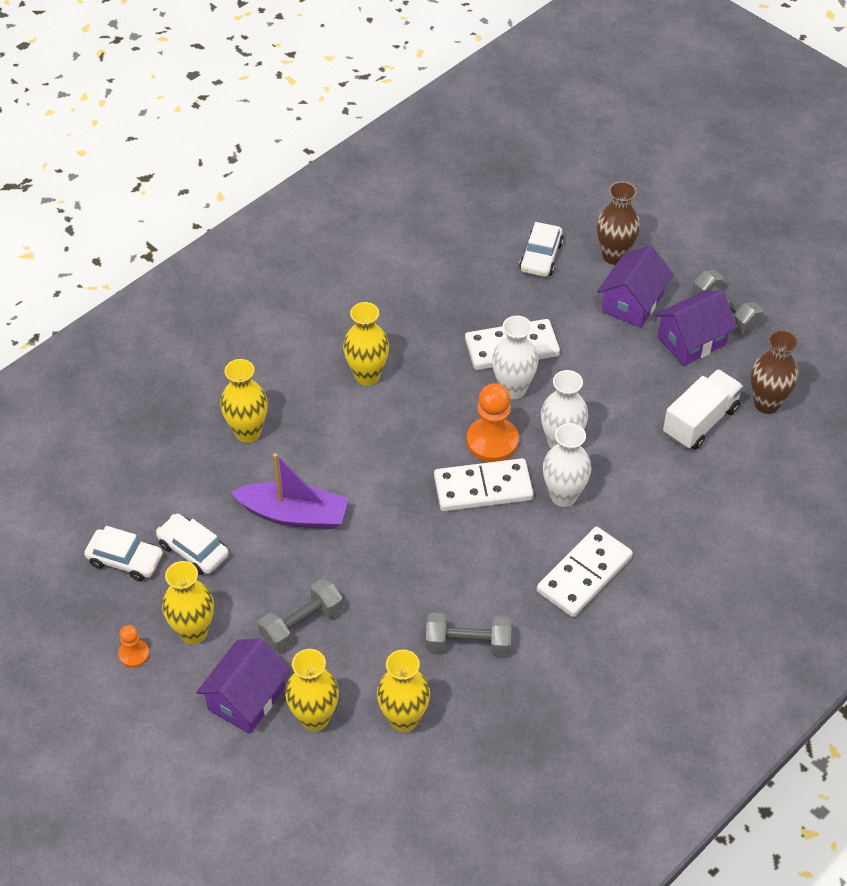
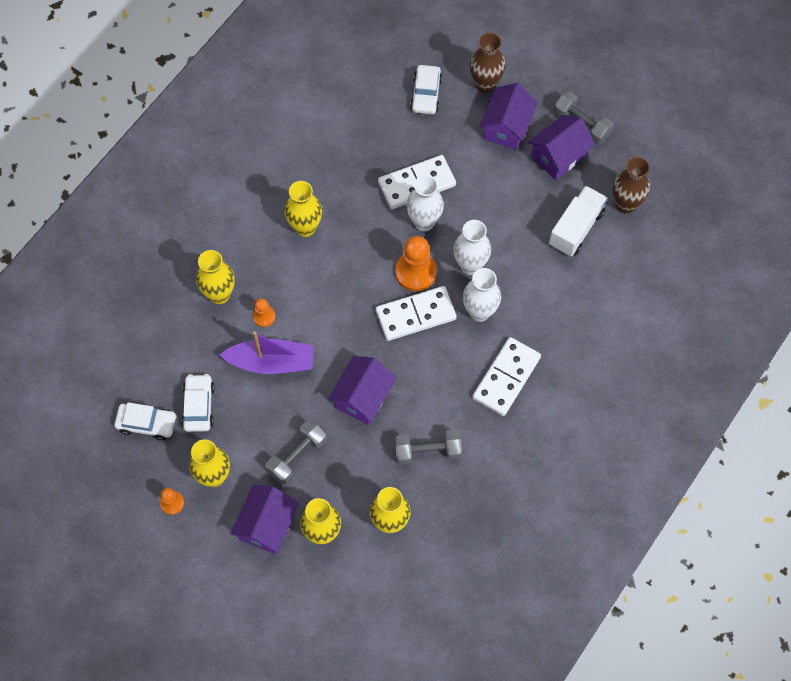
camera: 10 degrees left, 15 degrees up
(193, 550) = (198, 406): white car -> white car turned 60 degrees clockwise
(296, 463) = (264, 316): none -> orange pawn
(398, 570) = (363, 397): none -> purple house

